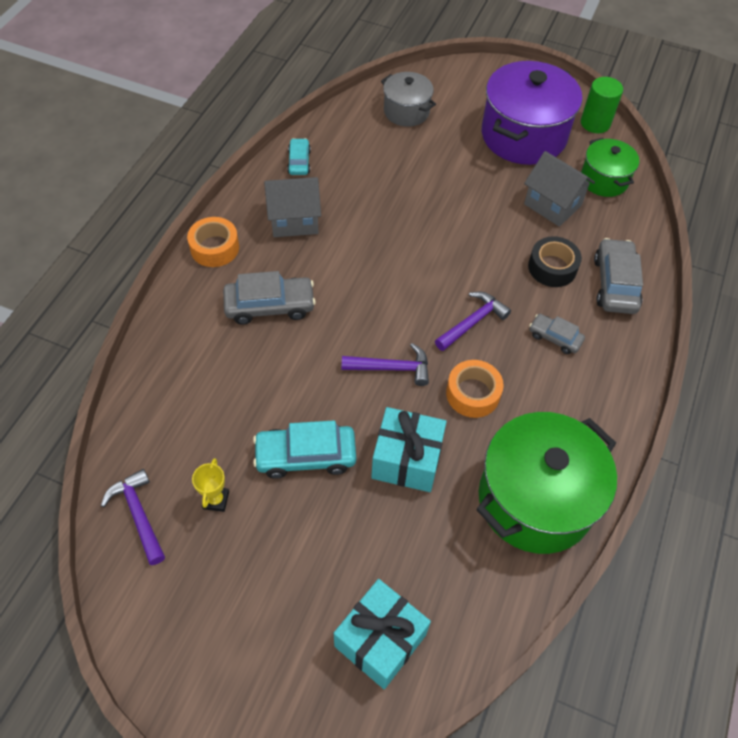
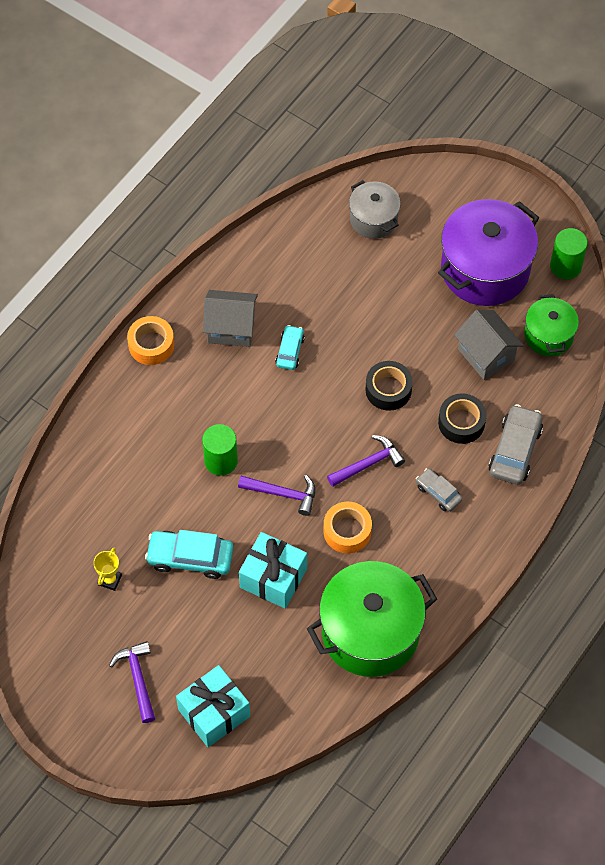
camera: 15 degrees right, 5 degrees up
(138, 514) = (47, 579): purple hammer -> purple hammer (138, 679)
(270, 306) = (189, 414): grey car -> none
(299, 162) = (250, 262): turquoise car -> turquoise car (290, 351)
(315, 346) = (221, 461): none -> green cylinder
(469, 250) = (388, 390): none -> black tape

